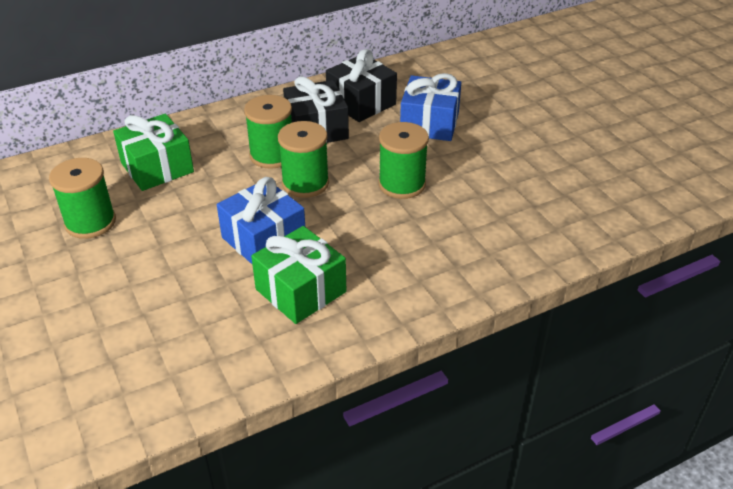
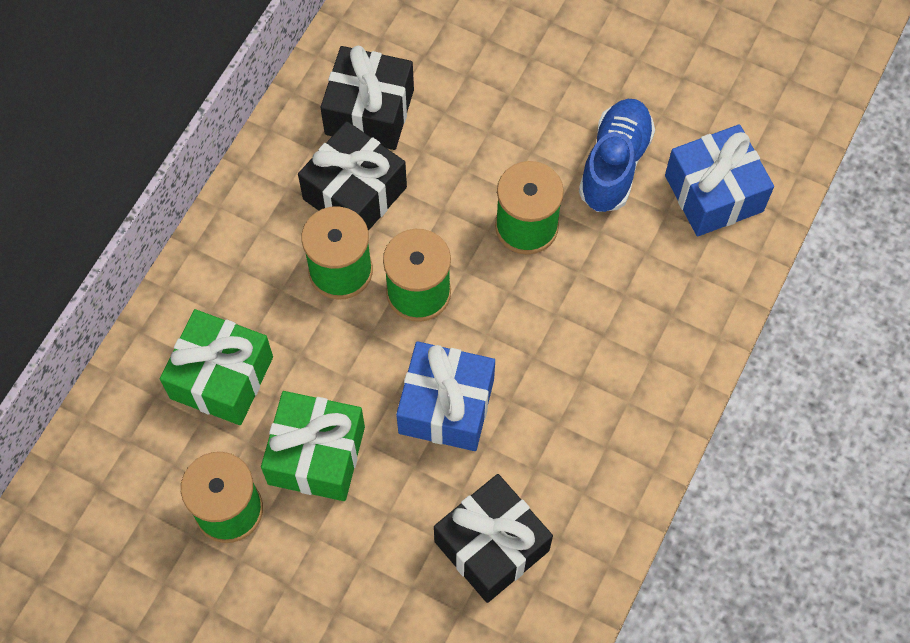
camera: 35 degrees left, 25 degrees up
(214, 320) = (491, 546): none -> black gift
(301, 290) = (545, 450): green gift -> green gift (316, 455)
(429, 123) = (480, 102): blue gift -> blue gift (714, 193)
(487, 182) = (614, 164): none -> blue shoe

